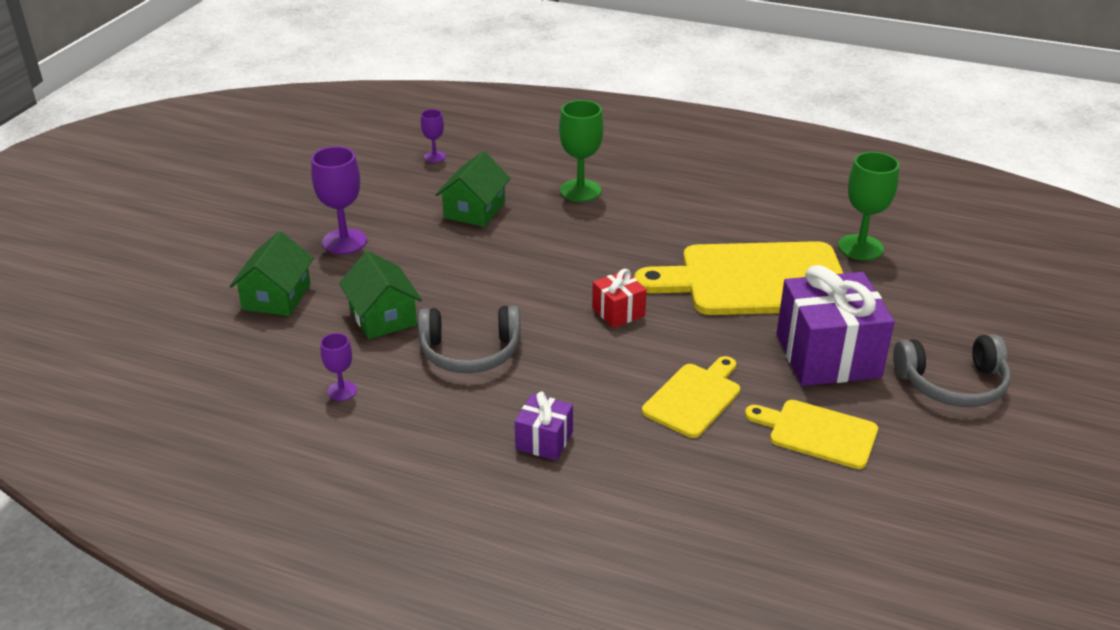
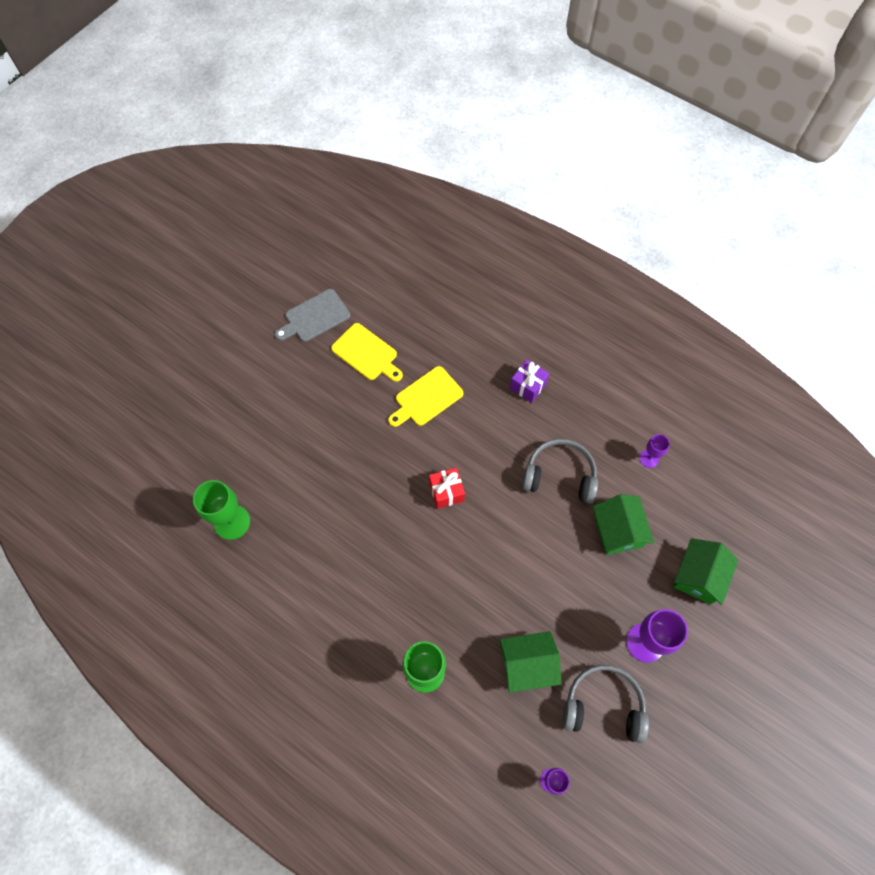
camera: 165 degrees left, 30 degrees up
(474, 210) = (527, 664): green house -> green house turned 45 degrees clockwise
(755, 280) = (333, 503): yellow cutting board -> none
(828, 356) = (325, 413): purple gift -> none
(935, 464) = (314, 317): none -> grey cutting board
(952, 384) = (263, 370): grey headphones -> grey headphones (603, 705)

